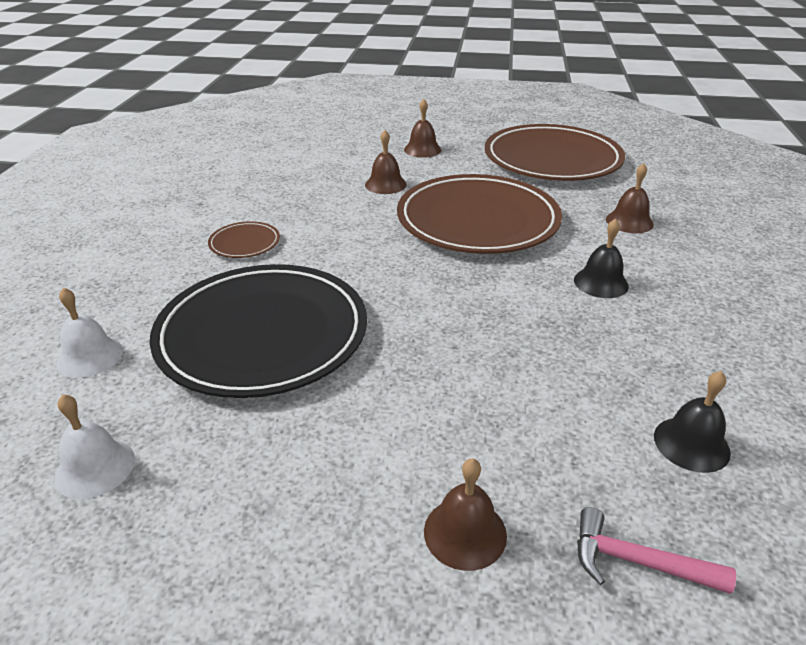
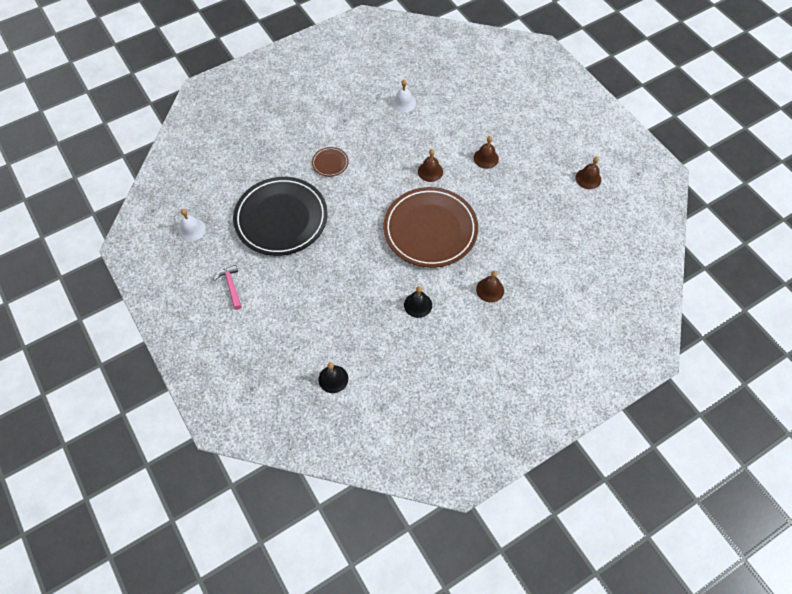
camera: 50 degrees right, 25 degrees up
(90, 356) = (229, 182): white bell -> white bell (403, 103)
(465, 533) = (243, 336): brown bell -> brown bell (588, 178)
(552, 159) = (534, 221): brown plate -> none
(637, 562) = (267, 384): pink hammer -> pink hammer (231, 286)

